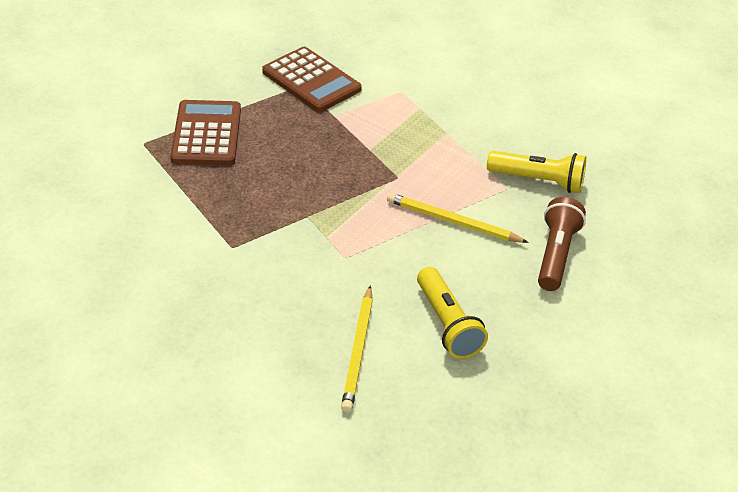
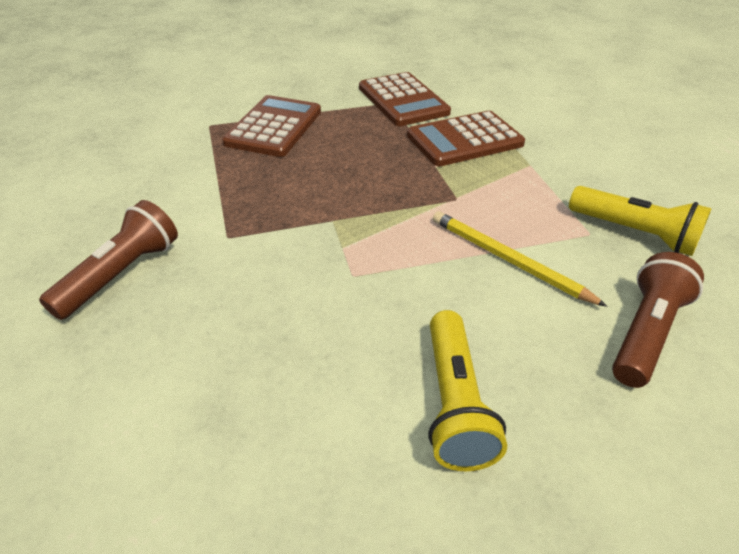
camera: 20 degrees right, 0 degrees up
(170, 293) = (121, 274): none -> brown flashlight
(358, 351) = (305, 413): yellow pencil -> none
(384, 117) = (464, 140): none -> brown calculator

